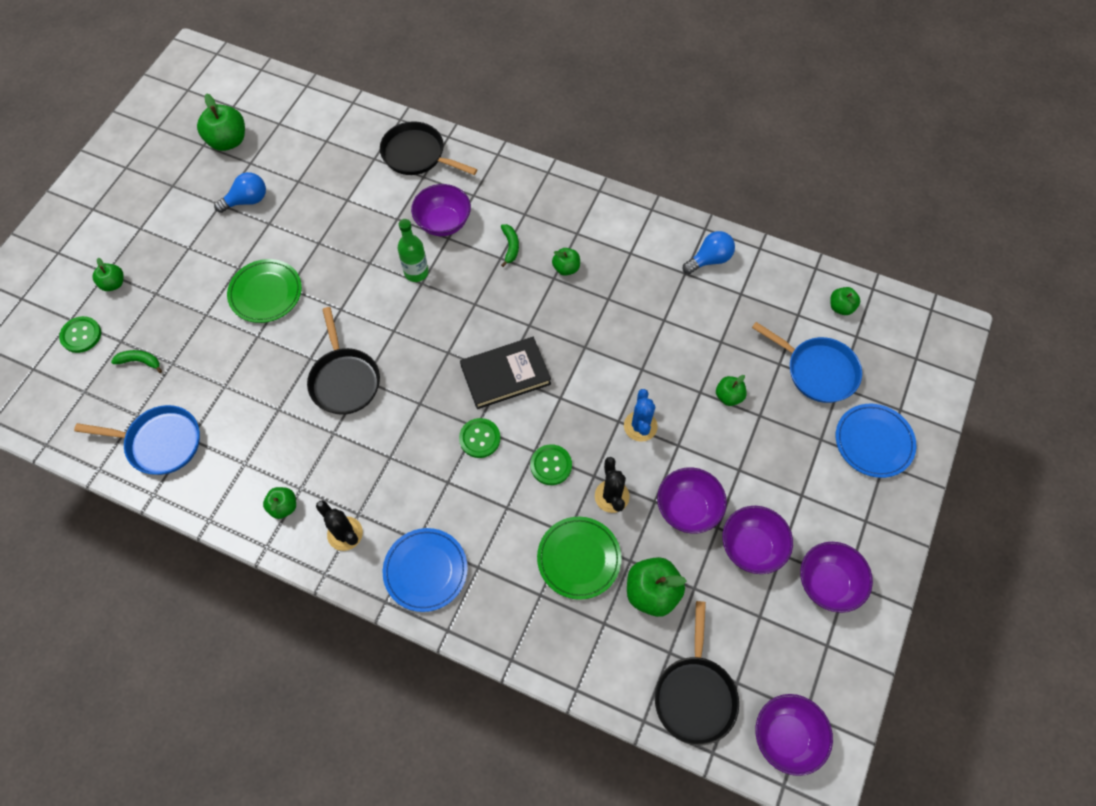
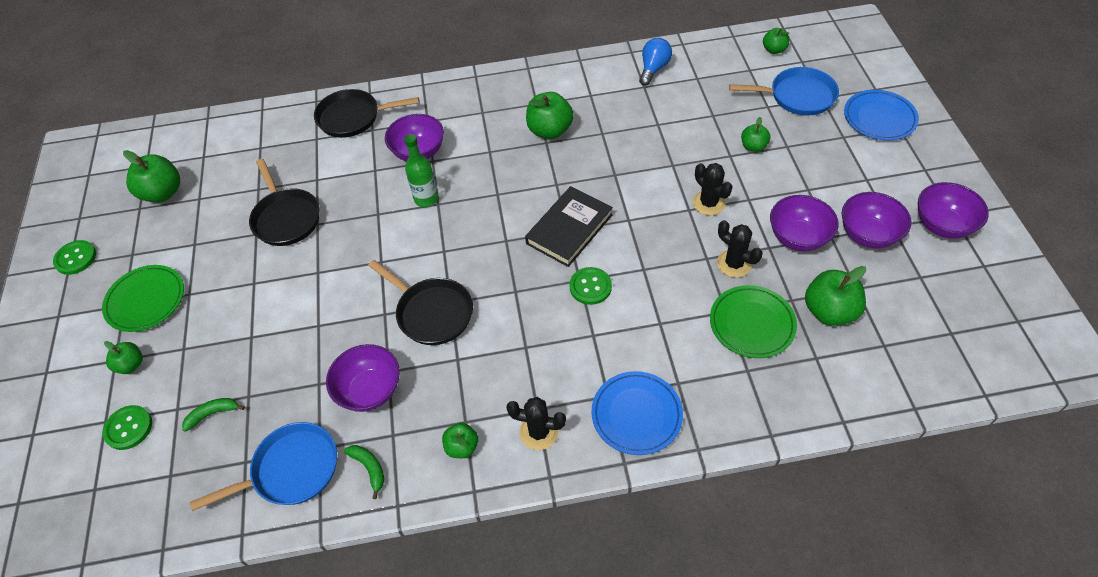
camera: 30 degrees left, 10 degrees down
(247, 200) = (219, 227): blue light bulb -> none
(266, 293) = (298, 288): green plate -> green plate (146, 300)
(510, 247) = (491, 140): green banana -> green banana (369, 468)
(551, 465) = (666, 271): green button -> green button (75, 258)
(566, 268) = (550, 130): green apple -> green apple, size x1.72
(640, 426) = (708, 203): blue cactus -> black cactus
(695, 694) = (931, 362): black pan -> black pan (286, 218)
(786, 736) = (1022, 346): purple bowl -> purple bowl (370, 390)

